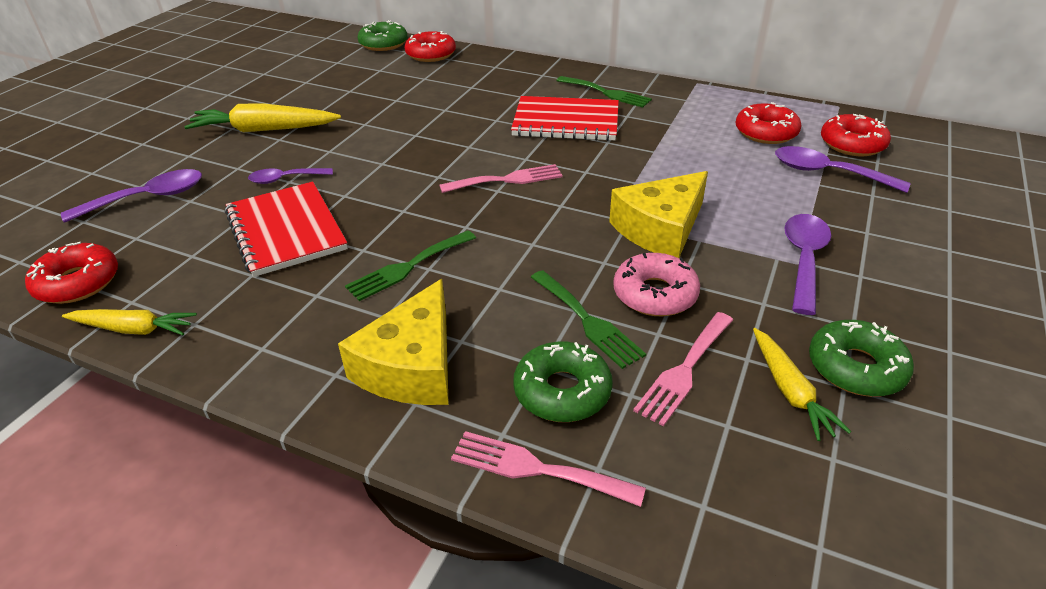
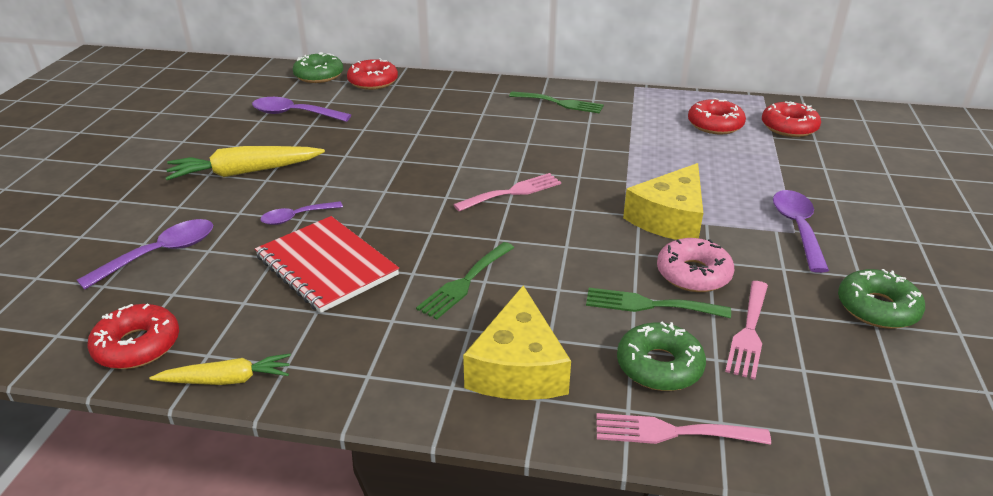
camera: 15 degrees left, 5 degrees down
(566, 121) = (537, 133): red notebook -> none
(587, 321) = (649, 305): green fork -> green fork turned 150 degrees clockwise
(790, 391) = (837, 334): yellow carrot -> none
(827, 173) = (781, 154): purple spoon -> purple spoon (294, 114)

